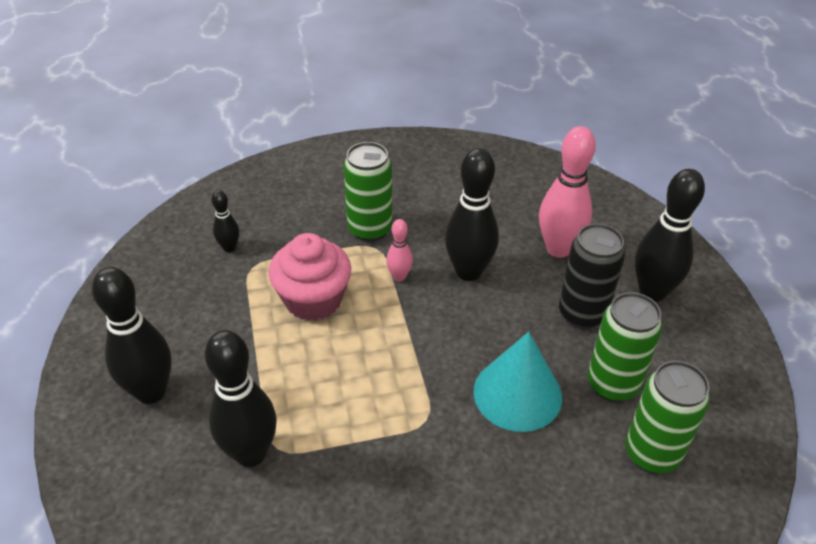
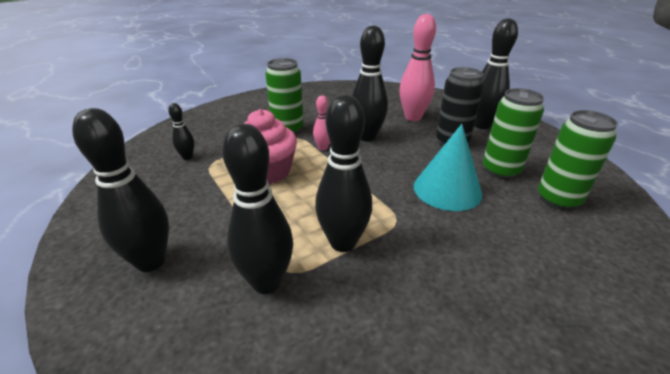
camera: 20 degrees left, 10 degrees down
(349, 431) = (343, 242): none -> black bowling pin

